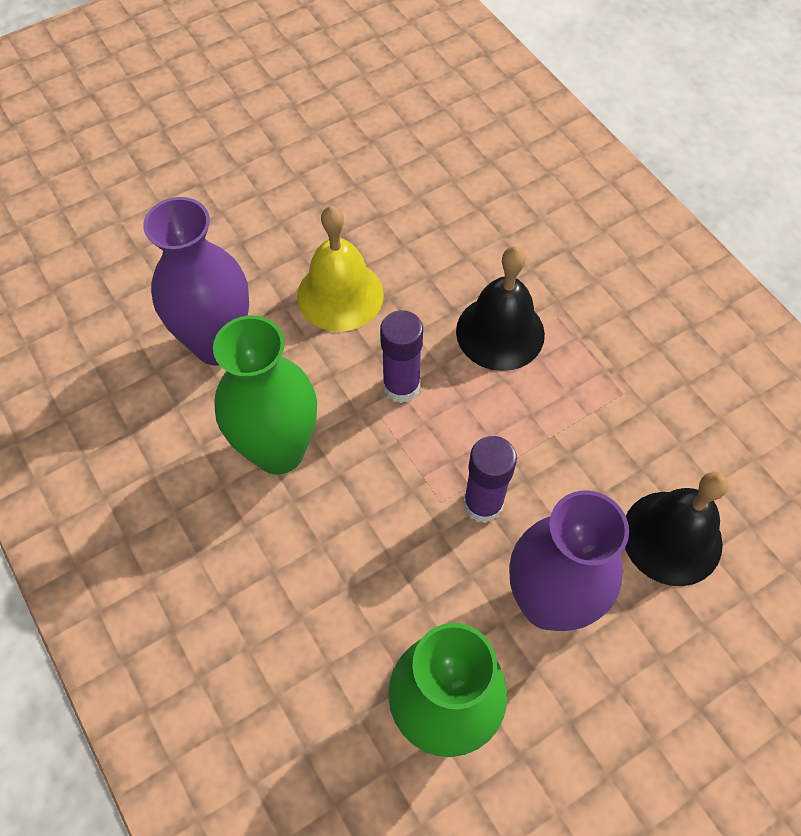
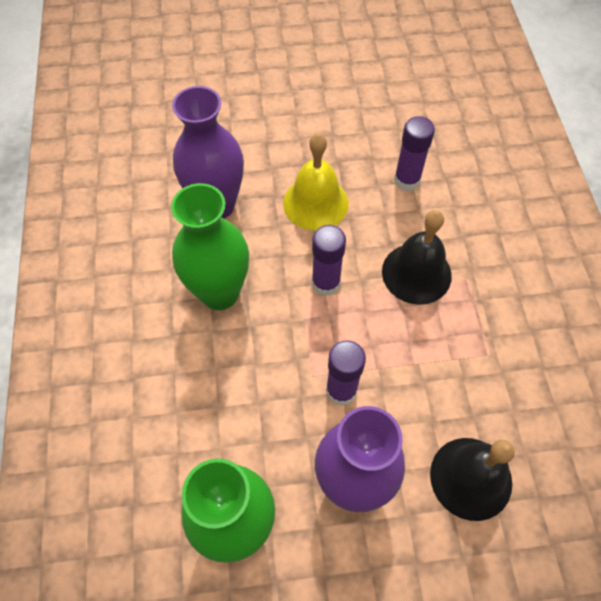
camera: 25 degrees right, 0 degrees up
(434, 227) = (407, 180): none -> purple glue stick

